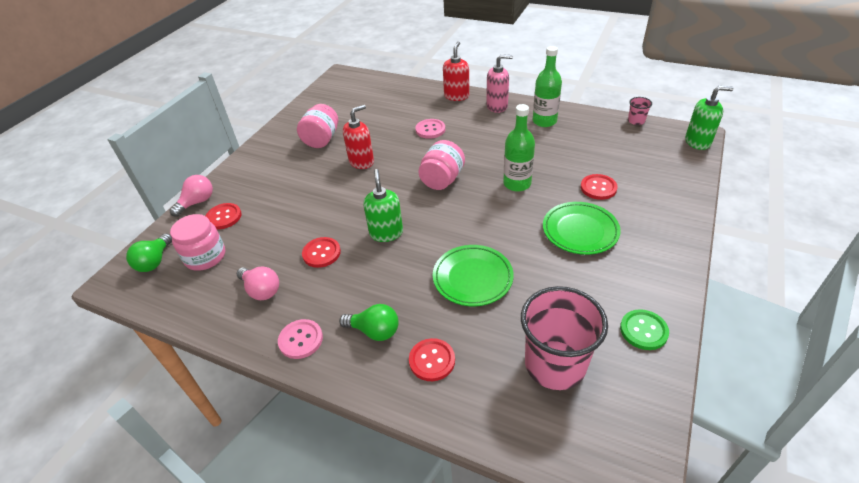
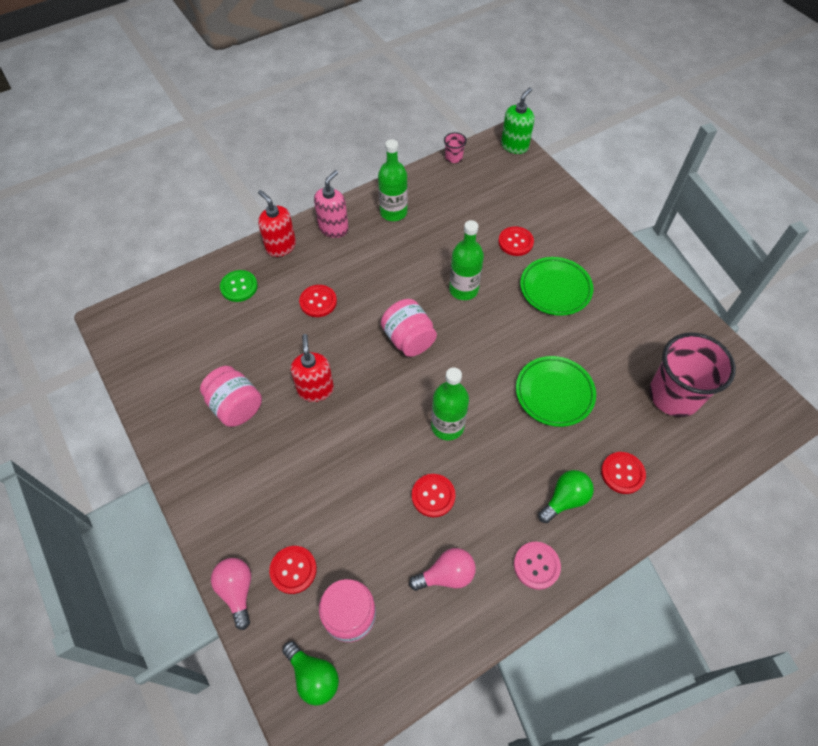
camera: 60 degrees left, 15 degrees up
(386, 233) = (447, 426): green soap dispenser -> green bottle
(430, 130) = (318, 302): pink button -> red button
(643, 330) = (676, 323): green button -> green button (239, 287)

